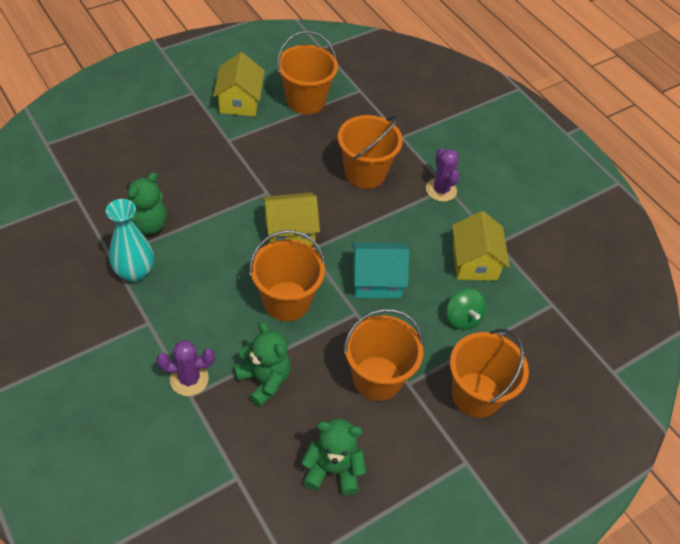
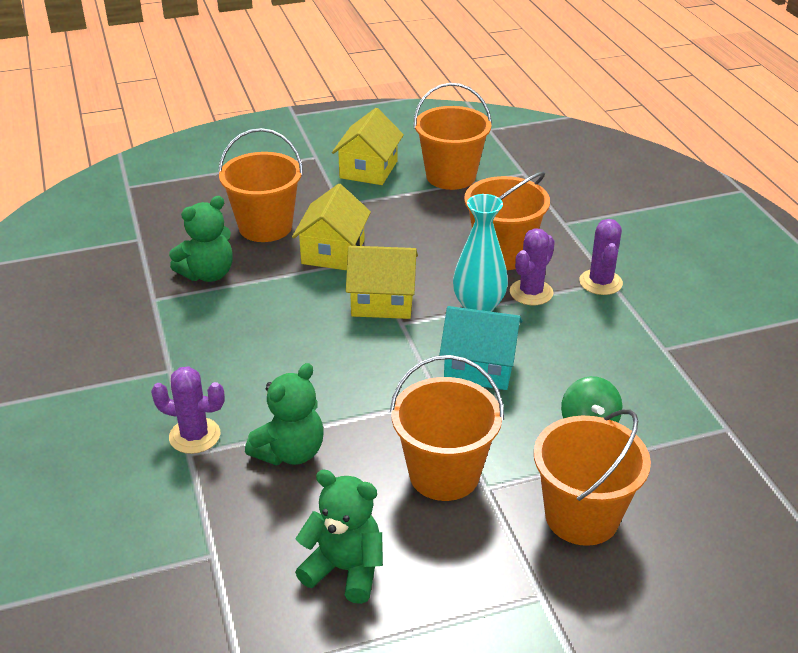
camera: 20 degrees right, 15 degrees down
(135, 272) = (175, 317): turquoise vase -> turquoise vase (478, 307)
(264, 380) = (290, 452): green teddy bear -> green teddy bear turned 60 degrees clockwise
(286, 301) = (351, 372): orange bucket -> orange bucket (265, 227)
(395, 207) = (531, 292): none -> purple cactus
(474, 262) = (625, 365): yellow house -> yellow house (333, 252)

